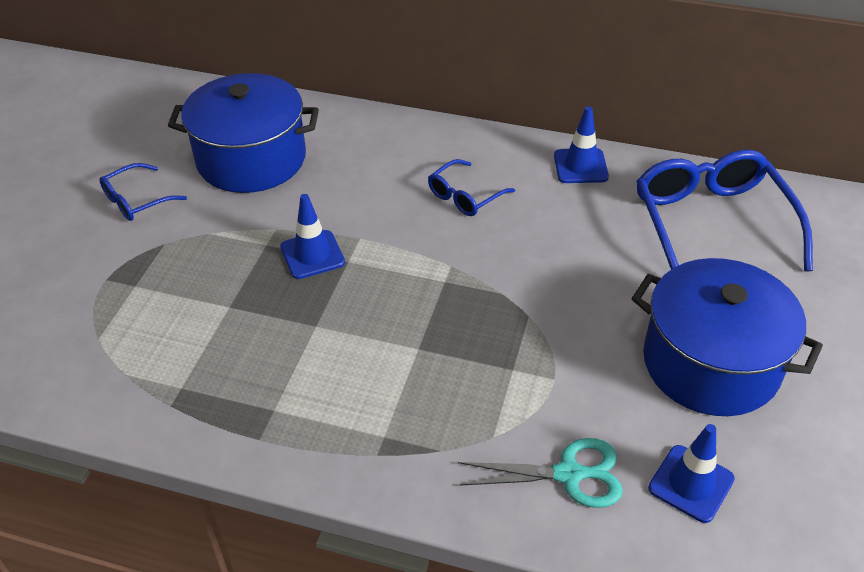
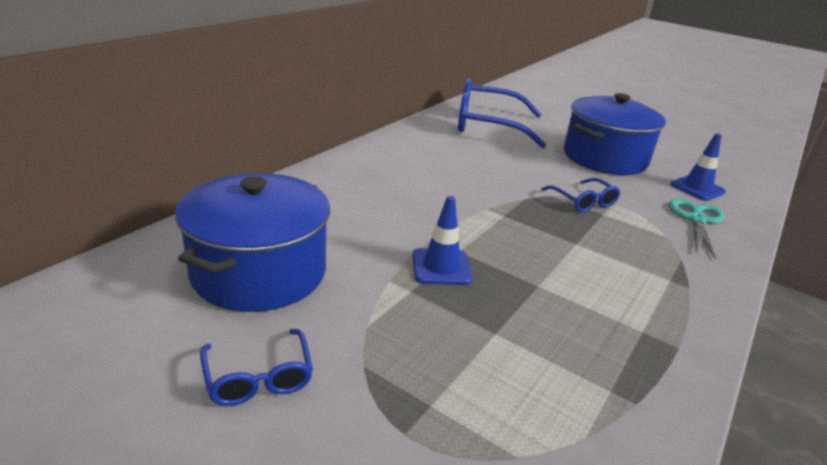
camera: 75 degrees left, 15 degrees down
(465, 196) = (408, 183): blue glasses -> blue glasses (583, 202)
(580, 166) = (405, 140): blue traffic cone -> none

